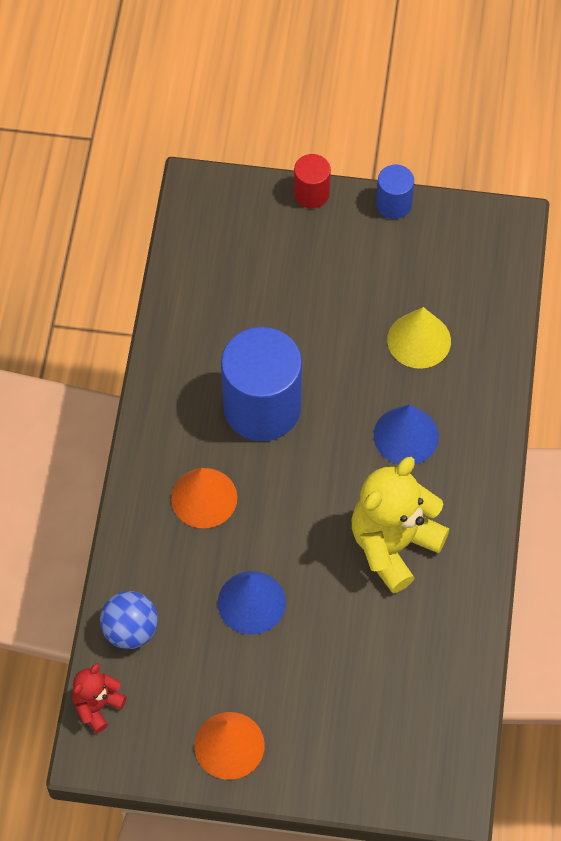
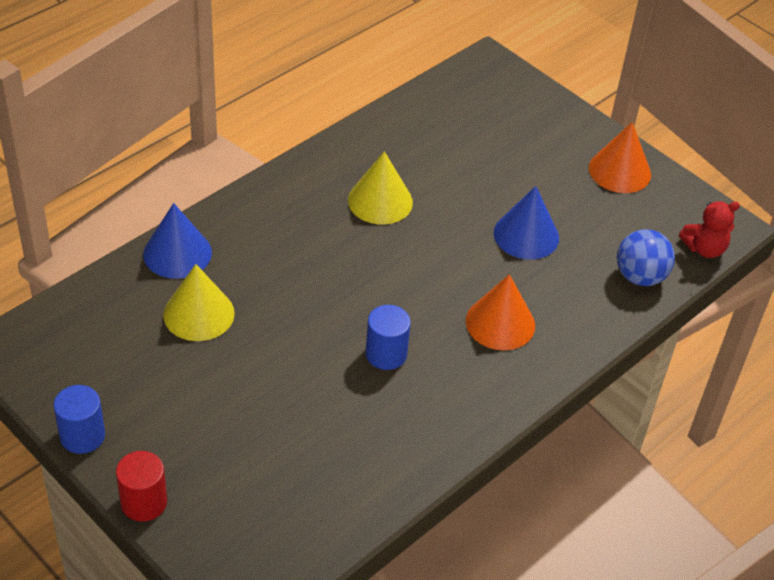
camera: 145 degrees left, 15 degrees down
(262, 407) = (386, 354): blue cylinder -> blue cylinder, size x0.49
(393, 545) = (380, 201): yellow teddy bear -> yellow cone
(406, 435) = (290, 258): blue cone -> blue cone (177, 253)

